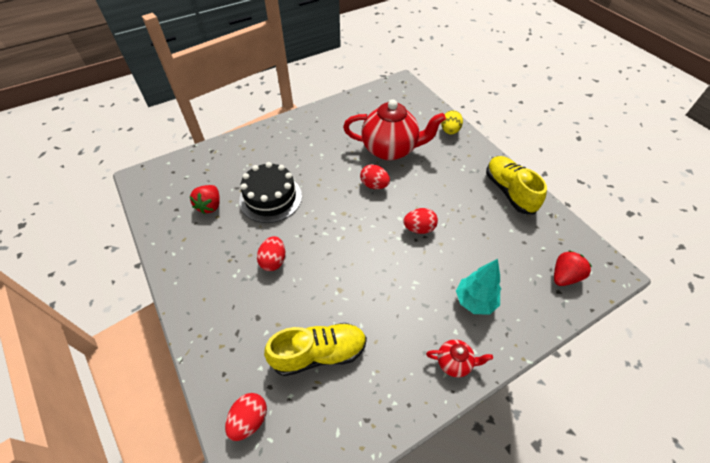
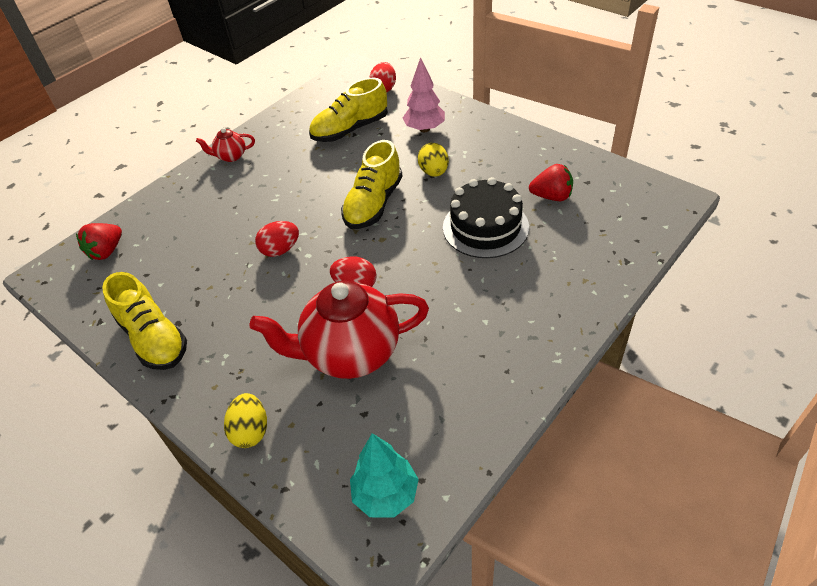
camera: 165 degrees right, 5 degrees down
(210, 206) = (551, 196): red strawberry -> red strawberry turned 105 degrees clockwise
(248, 321) = (424, 129): none -> pink tree
(273, 261) = (434, 172): red egg -> yellow egg
(336, 246) = (373, 204): none -> yellow shoe
(474, 301) = (211, 201): turquoise tree -> turquoise tree (386, 494)

